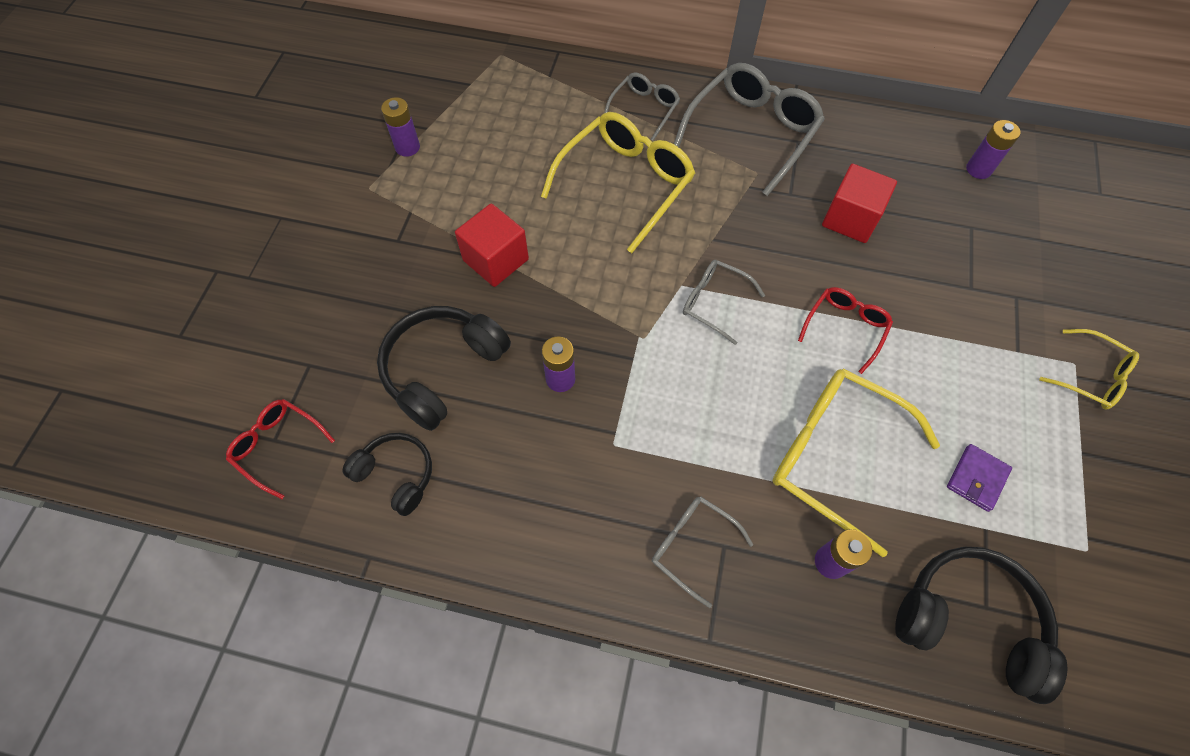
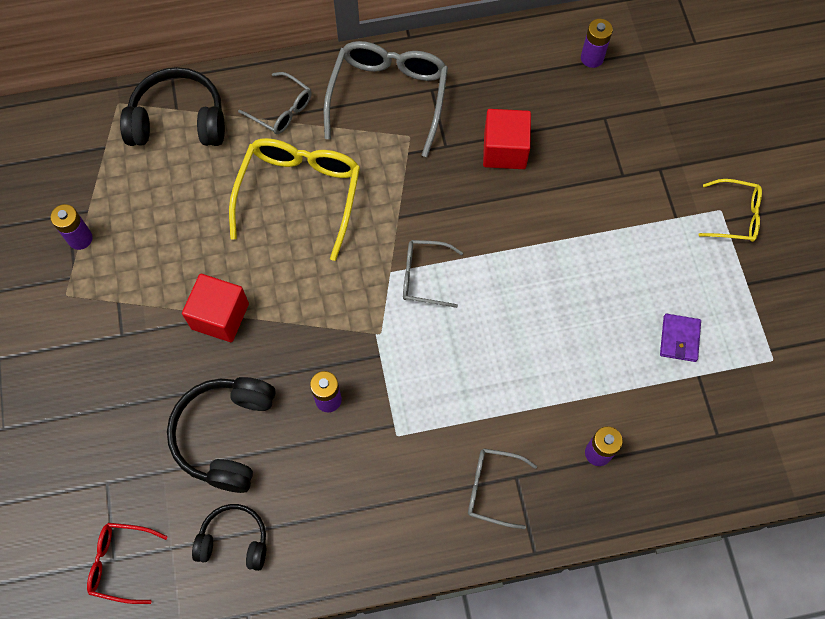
camera: 25 degrees left, 5 degrees up
(644, 109) = (282, 110): grey glasses -> grey glasses turned 120 degrees clockwise
(834, 455) = (569, 367): yellow glasses -> none
(845, 328) = (537, 254): red glasses -> none
(969, 622) = (709, 452): black headphones -> black headphones (178, 121)

